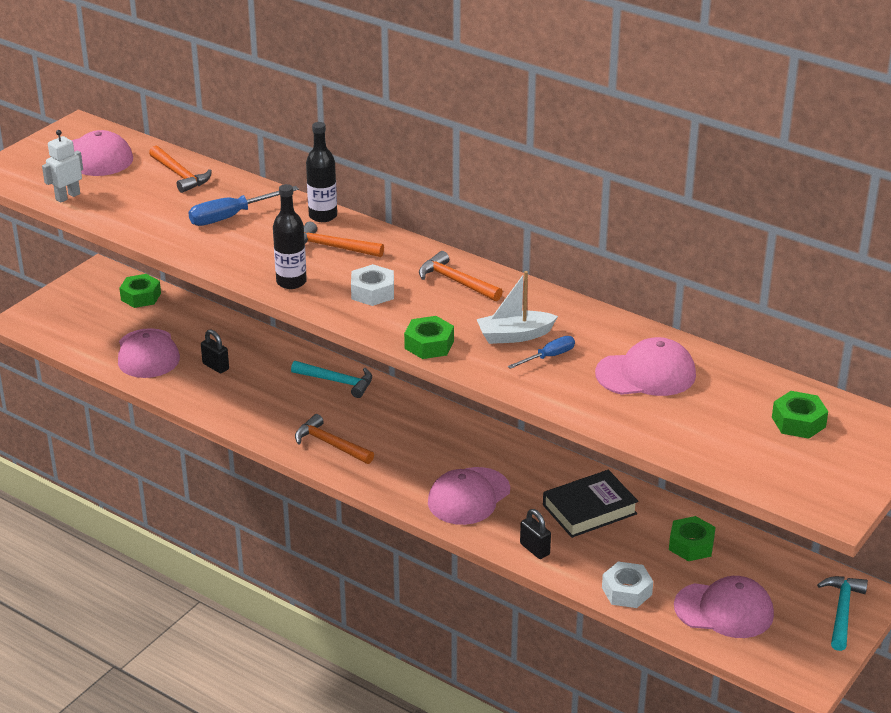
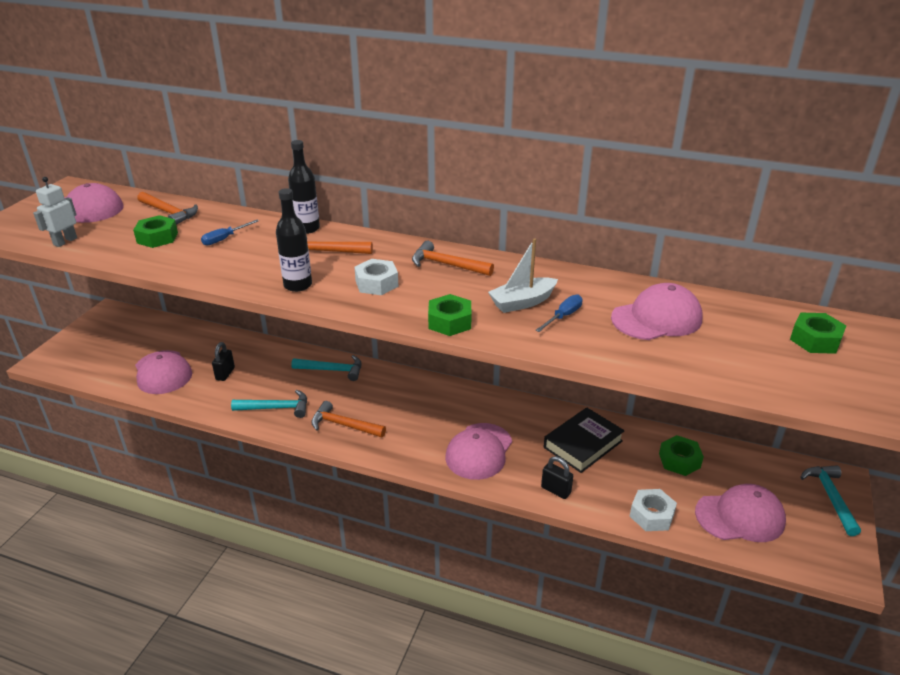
camera: 15 degrees left, 0 degrees up
(141, 296) = (148, 326): green nut -> green nut (157, 238)
(215, 366) = (225, 374): black padlock -> black padlock turned 75 degrees clockwise
(231, 216) = (225, 239): blue screwdriver -> blue screwdriver, size x0.61
(262, 414) = (276, 408): none -> turquoise hammer

